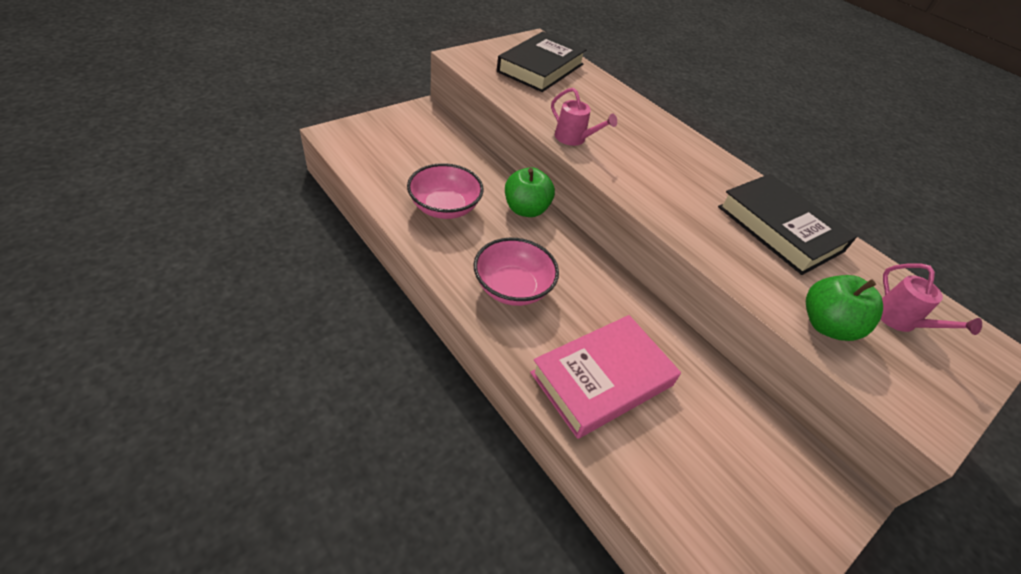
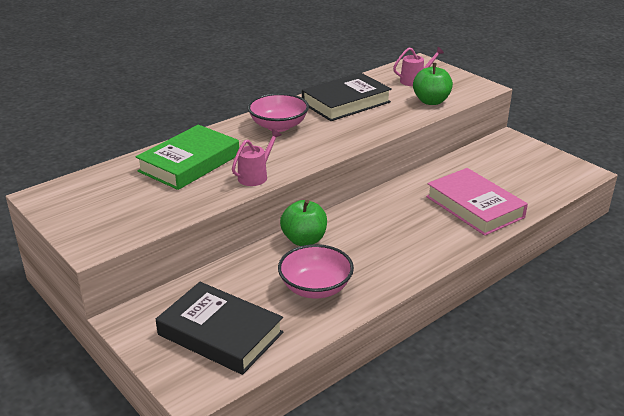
camera: 85 degrees left, 15 degrees down
(512, 288) = (406, 245): pink bowl -> pink bowl (278, 126)
(540, 68) = (116, 193): black book -> black book (220, 333)
(596, 104) = (189, 163): none -> green book

